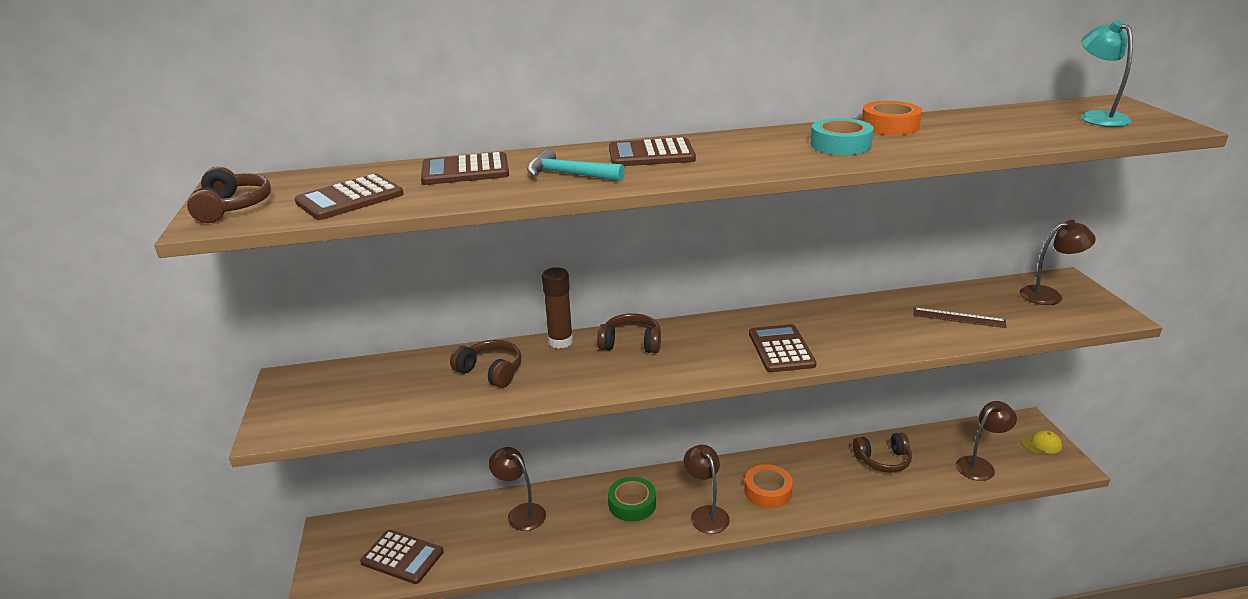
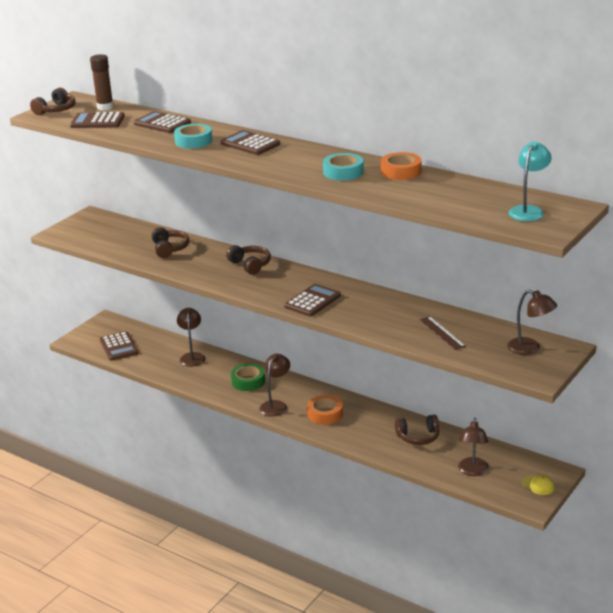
camera: 45 degrees right, 0 degrees up
(560, 341) = (221, 249): brown glue stick -> brown glue stick (105, 107)
(568, 174) = (193, 141): turquoise hammer -> turquoise tape
(883, 460) = (418, 437): brown headphones -> brown headphones turned 45 degrees counterclockwise
(980, 465) = (472, 471): brown lamp -> brown lamp turned 90 degrees clockwise

